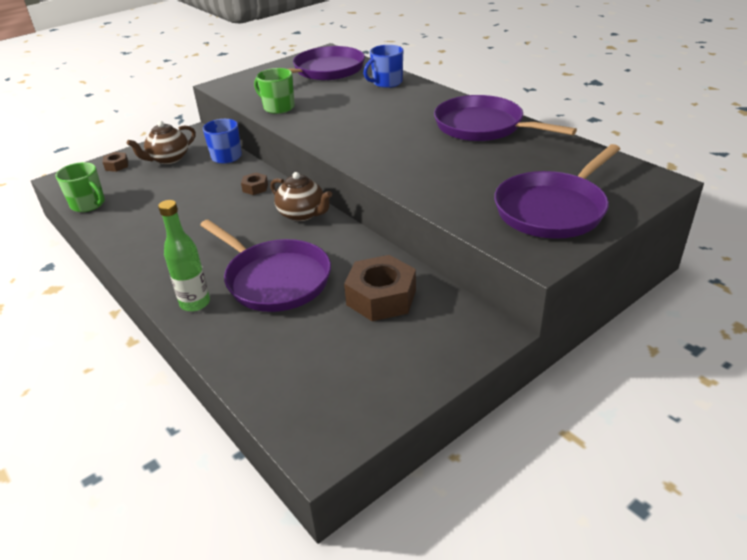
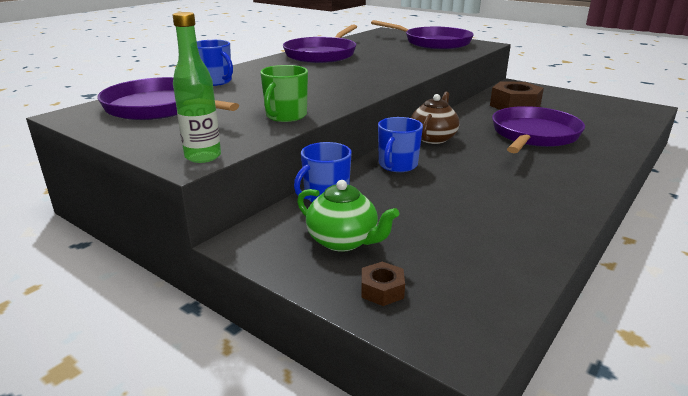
camera: 105 degrees left, 10 degrees down
(88, 204) = (513, 275): green mug -> none
(168, 159) = (343, 241): brown teapot -> green teapot
(195, 303) = (597, 157): green bottle -> green bottle (203, 157)
(255, 188) = (397, 165): brown nut -> blue mug

